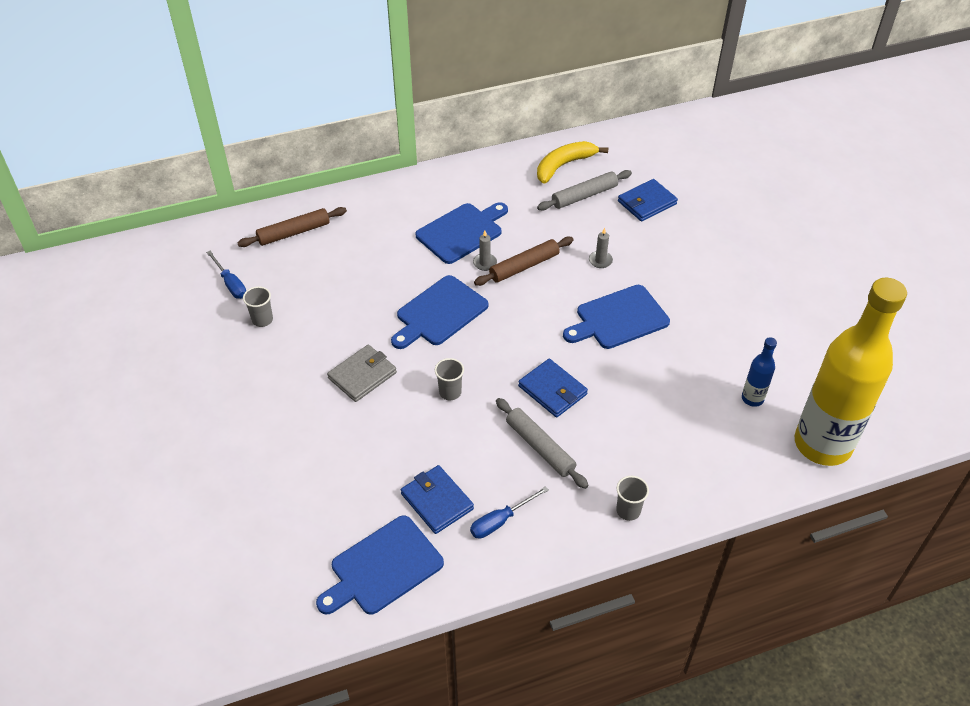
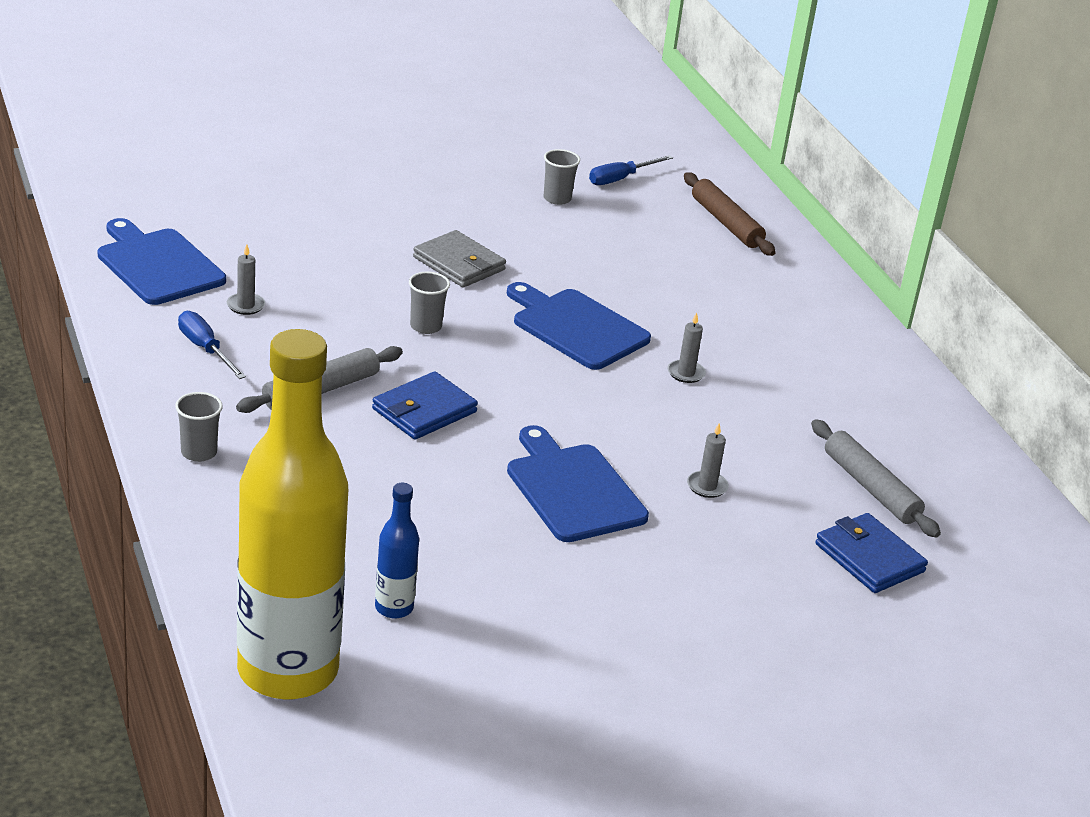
camera: 85 degrees right, 15 degrees down
(437, 501) = (245, 306): blue wallet -> grey candle
(462, 232) = (753, 358): blue cutting board -> none
(524, 266) = (683, 409): brown rolling pin -> none
(564, 165) = (947, 473): yellow banana -> none

